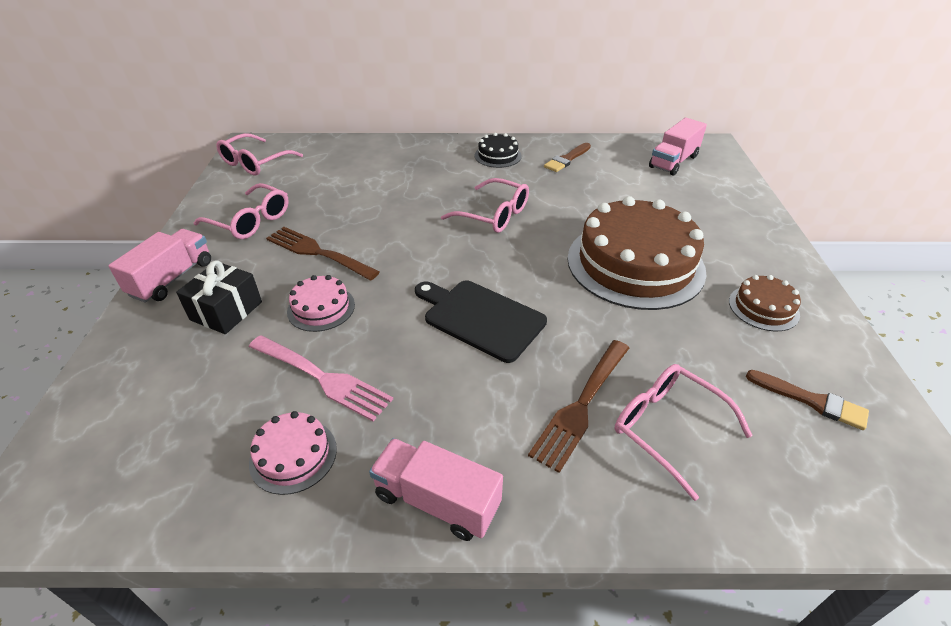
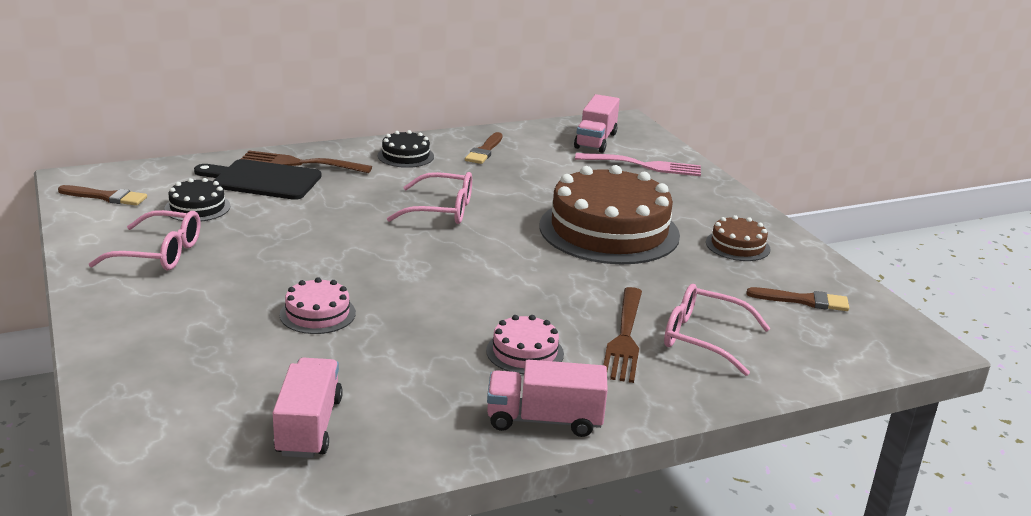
camera: 25 degrees left, 15 degrees down
(172, 278) = (114, 318): pink truck -> pink truck (309, 426)
(226, 311) = (211, 334): black gift -> none
(255, 163) = (106, 197): pink glasses -> brown brush
(293, 455) = (388, 421): pink cake -> pink cake (525, 352)
(309, 182) = (197, 207): none -> black cake
(318, 252) = (271, 269): brown fork -> brown fork (300, 163)
(322, 378) = (368, 365): pink fork -> pink fork (643, 165)
(480, 318) = (490, 294): black cutting board -> black cutting board (262, 180)

